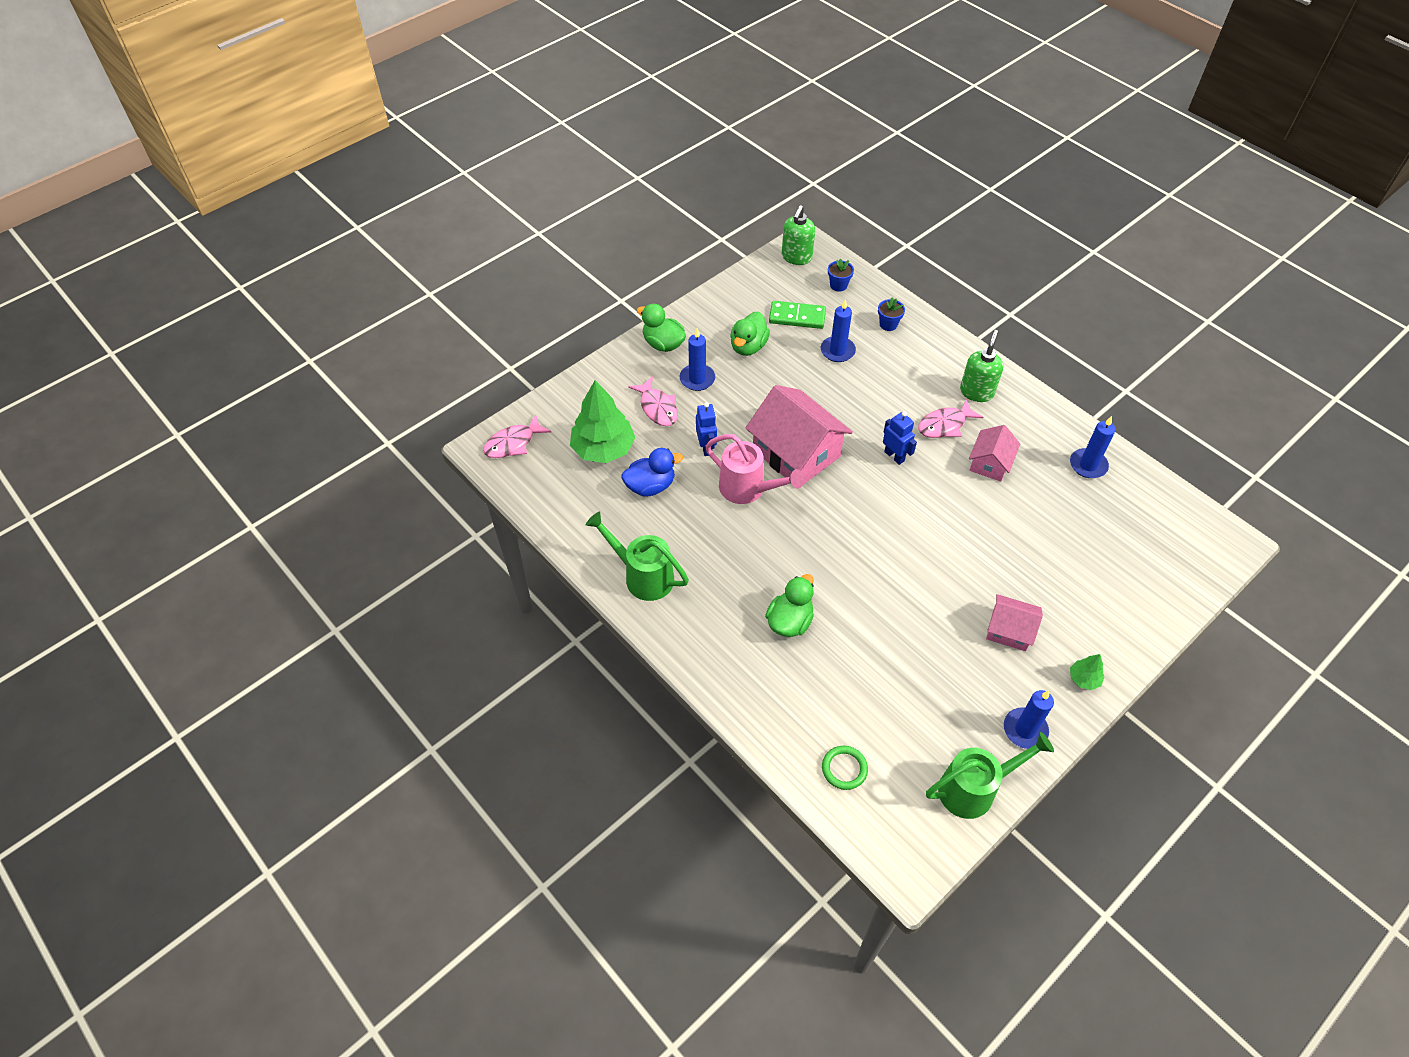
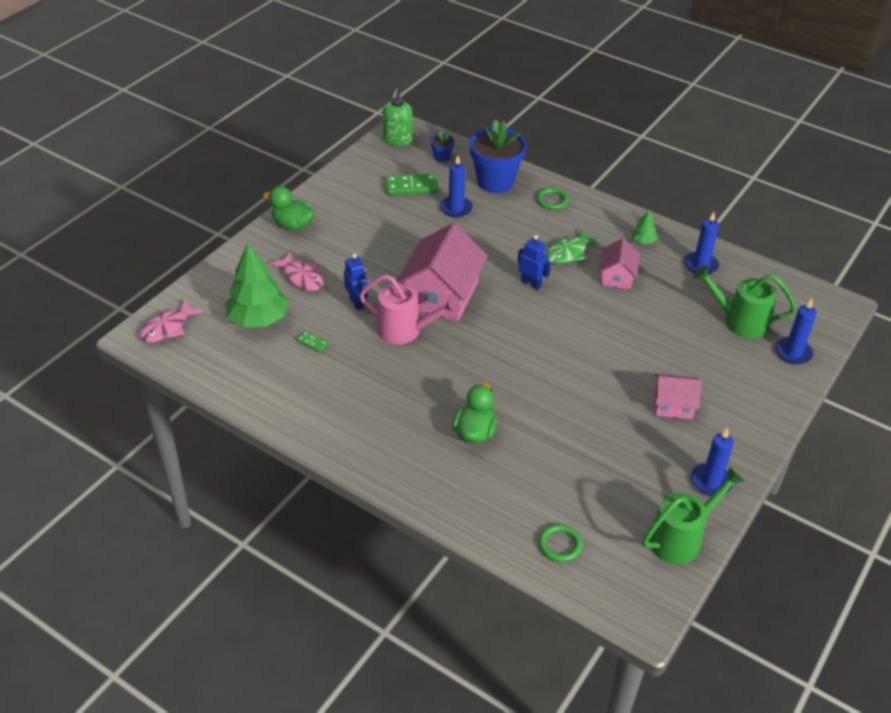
camera: 15 degrees left, 10 degrees down
(642, 576) = (325, 418): green watering can -> green watering can (739, 321)
(650, 486) = (312, 343): blue duck -> green domino
(697, 379) = (332, 249): blue candle -> blue candle (793, 352)
(748, 346) = (373, 216): green duck -> none
(796, 453) = (441, 295): pink house -> pink house turned 75 degrees clockwise
(888, 324) = (495, 181): blue flower pot -> blue flower pot, size x2.26
(944, 357) = (552, 200): none -> green ring
(944, 425) = (568, 253): pink fish -> green fish
(976, 392) = (588, 223): green soap dispenser -> none
(1084, 679) = (748, 432): green tree -> green tree (643, 241)

